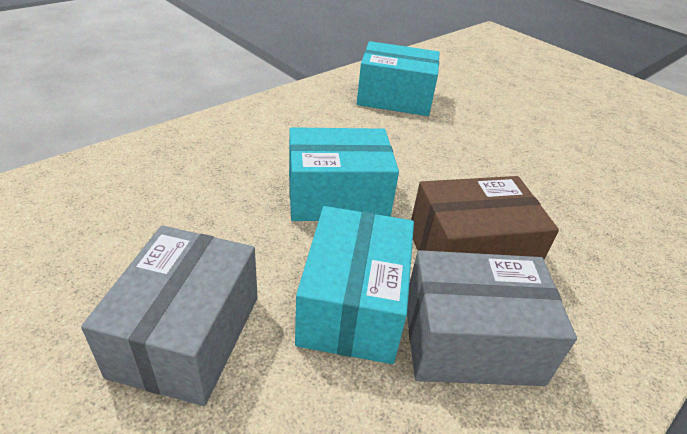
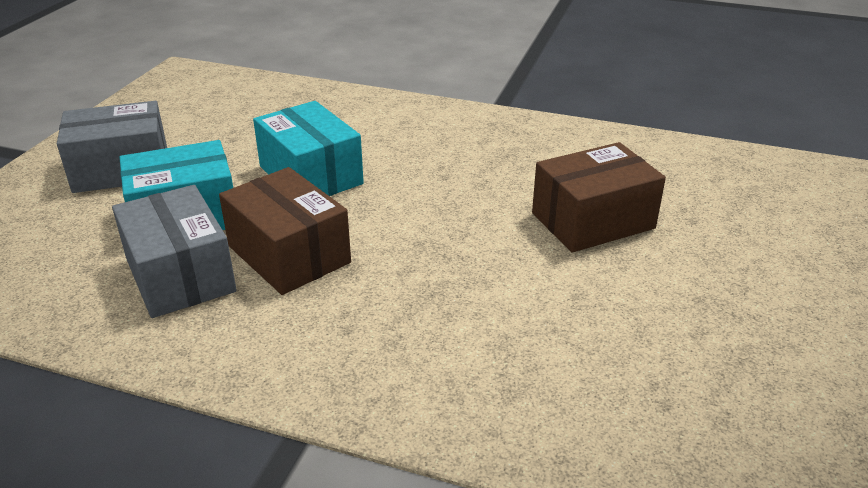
camera: 65 degrees right, 5 degrees down
(395, 98) = (525, 156): turquoise box -> none
(496, 110) = (592, 220): none -> brown box

